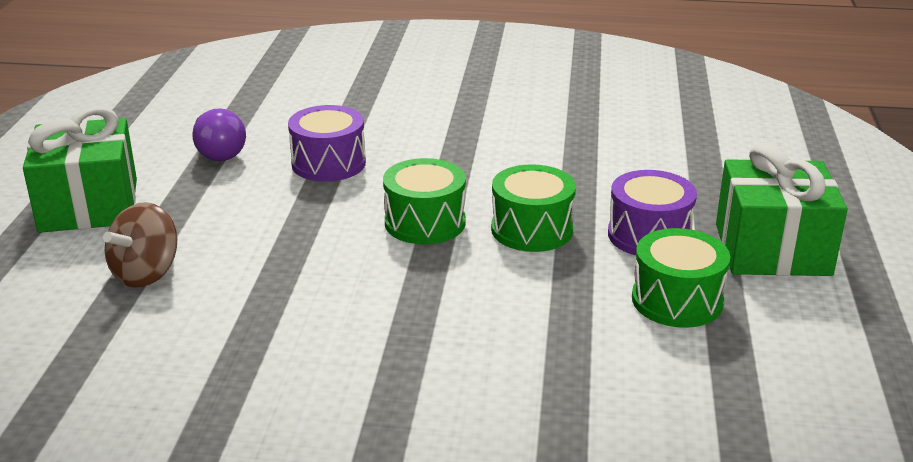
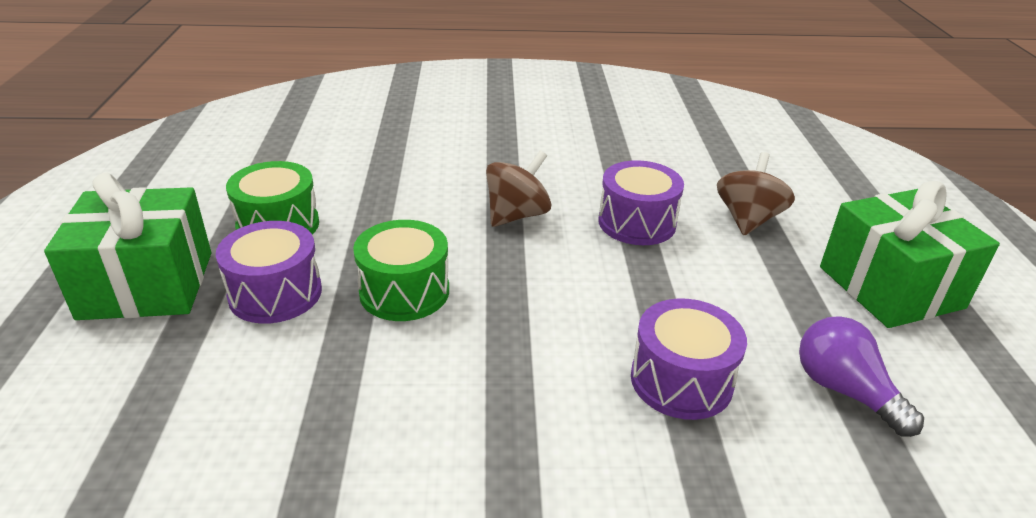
camera: 170 degrees right, 5 degrees up
(274, 278) = (637, 223): none -> purple drum
(405, 295) = (517, 215): none -> brown spinning top
(425, 222) = (522, 292): green drum -> none

